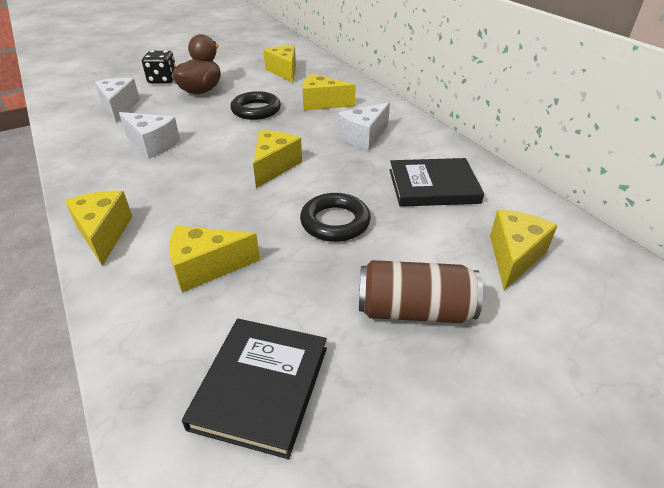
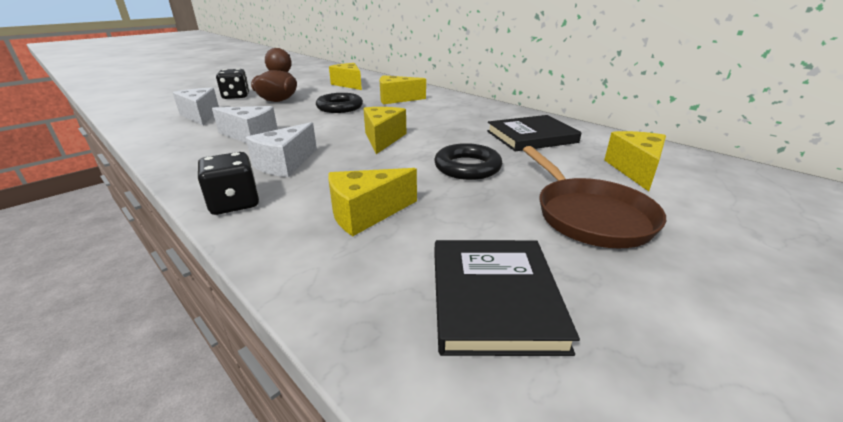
camera: 15 degrees left, 10 degrees down
(104, 234) = (234, 203): yellow cheese -> black dice
(363, 137) = (448, 115): white cheese -> white cheese (285, 164)
(414, 310) = (589, 215): brown can -> brown pan

